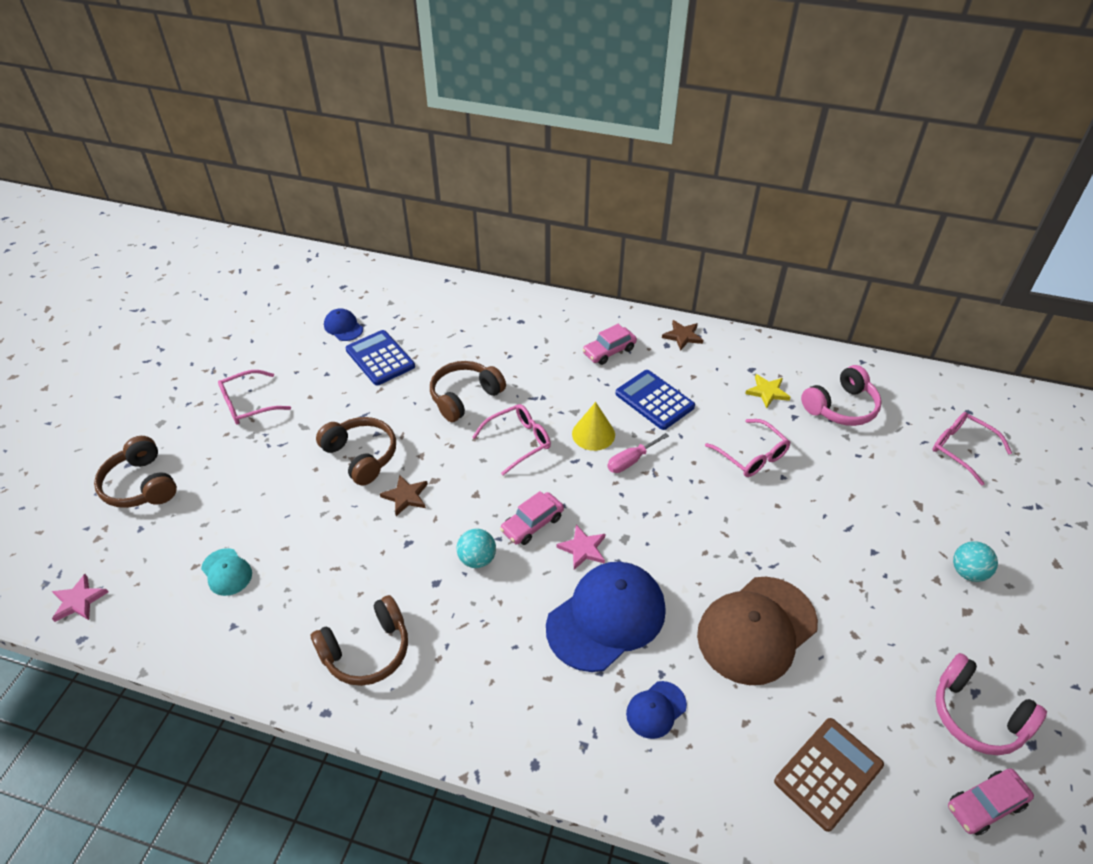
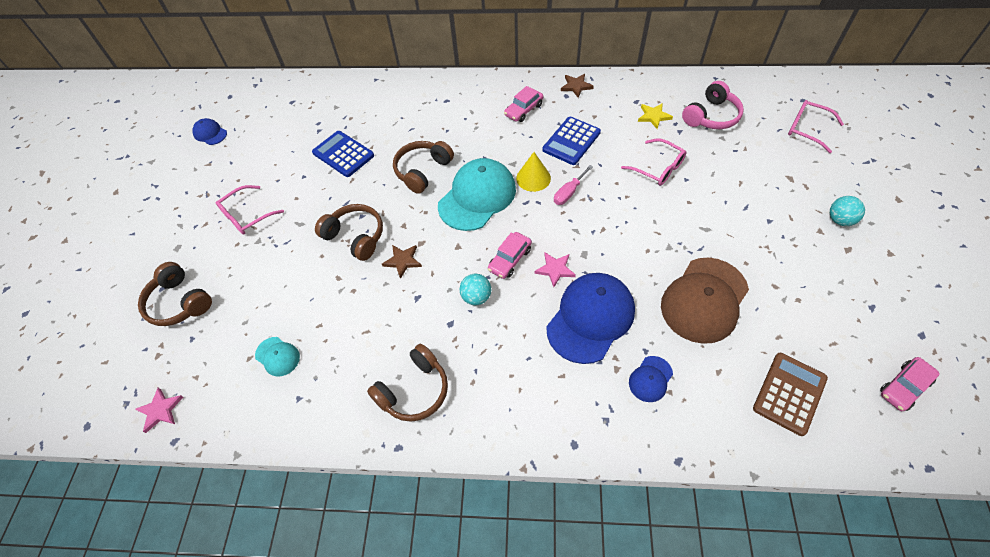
camera: 10 degrees left, 10 degrees up
(343, 327) = (304, 135): blue cap -> blue cap (210, 133)
(518, 441) = (477, 197): pink glasses -> turquoise cap
(654, 400) = (571, 141): blue calculator -> blue calculator turned 90 degrees counterclockwise
(977, 715) = (878, 324): pink headphones -> none

